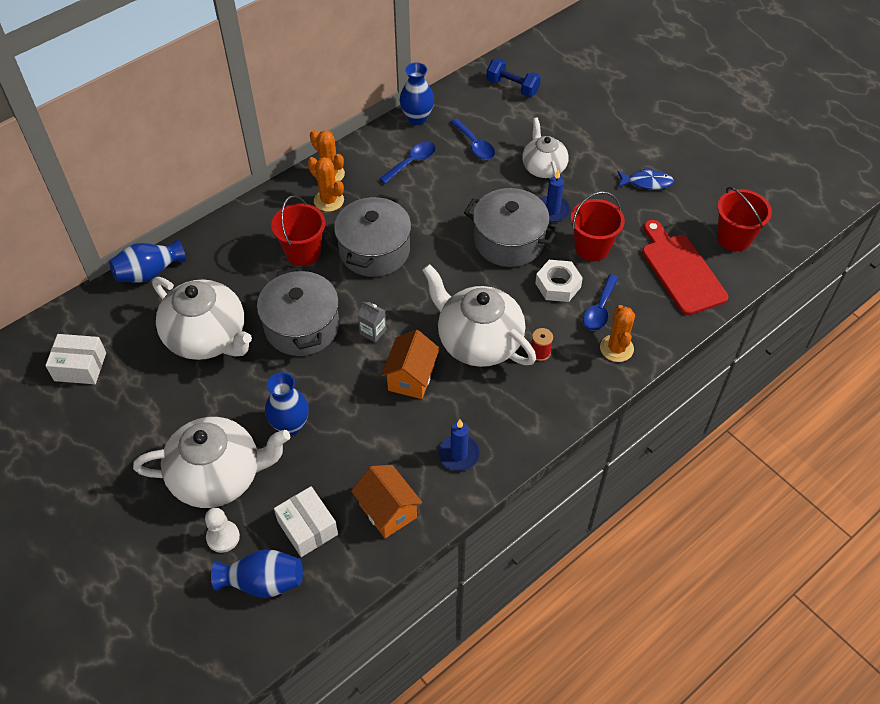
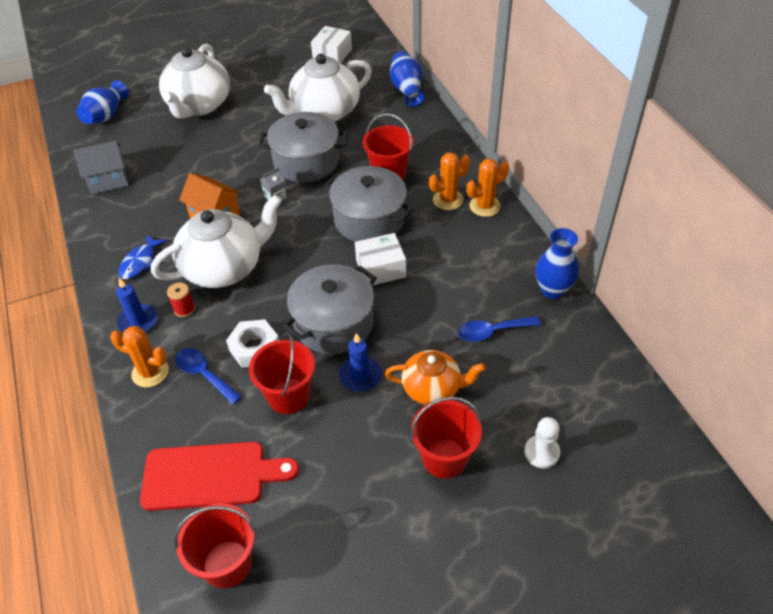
camera: 110 degrees right, 5 degrees down
(223, 537) = (152, 103): white pawn -> white pawn (541, 452)
(290, 425) = (216, 143): blue vase -> none
(307, 528) = (128, 140): white box -> white box (381, 268)
(388, 511) = (109, 180): orange house -> grey house
(412, 162) = (481, 271): blue spoon -> none
(459, 454) = (124, 228): blue candle -> blue candle (138, 321)
(512, 87) = (591, 399): blue dumbbell -> none
(543, 167) = (432, 388): white teapot -> orange teapot
(597, 150) = (444, 458): none -> red bucket
(647, 182) = (365, 496): blue fish -> blue fish (140, 262)

